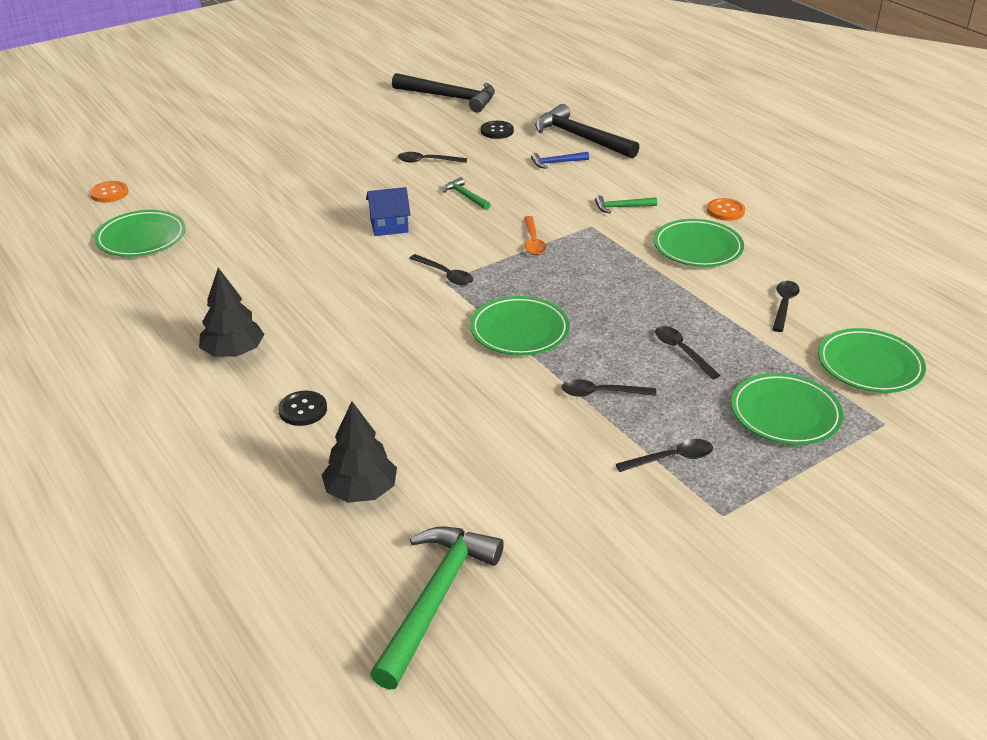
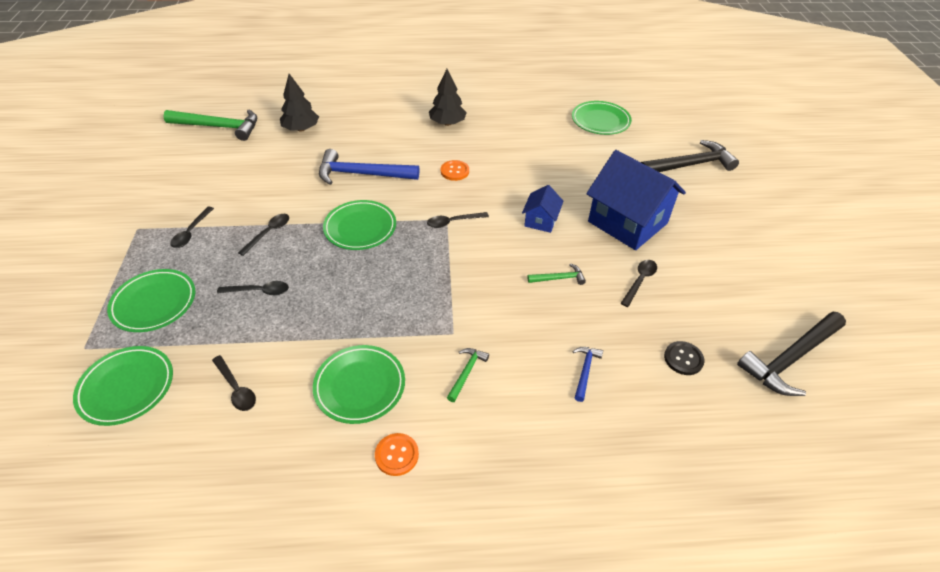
camera: 120 degrees right, 10 degrees up
(109, 193) = (672, 121): orange button -> orange button (454, 171)
(303, 410) = (376, 130): black button -> none
(345, 182) = (627, 222): none -> blue house
(420, 375) = (362, 174): none -> blue hammer
(436, 599) = (219, 127): green hammer -> green hammer turned 45 degrees counterclockwise
(533, 241) = (458, 285): orange spoon -> none
(580, 137) = (633, 424): black hammer -> black hammer (690, 165)

